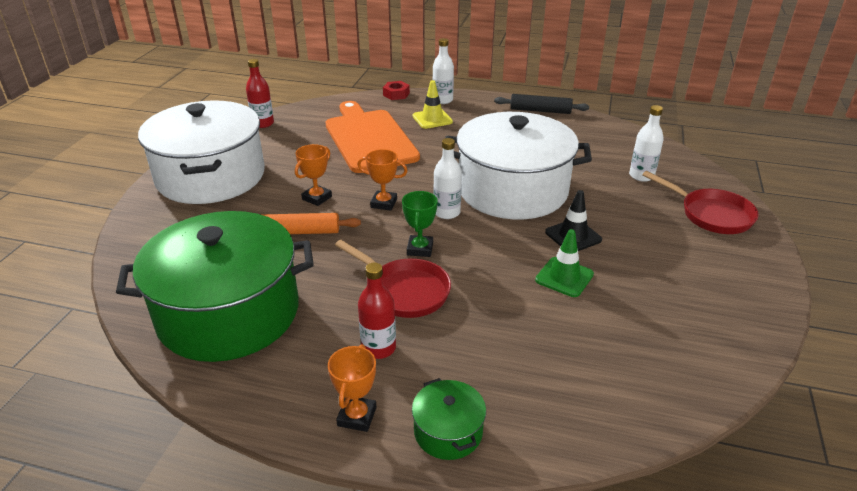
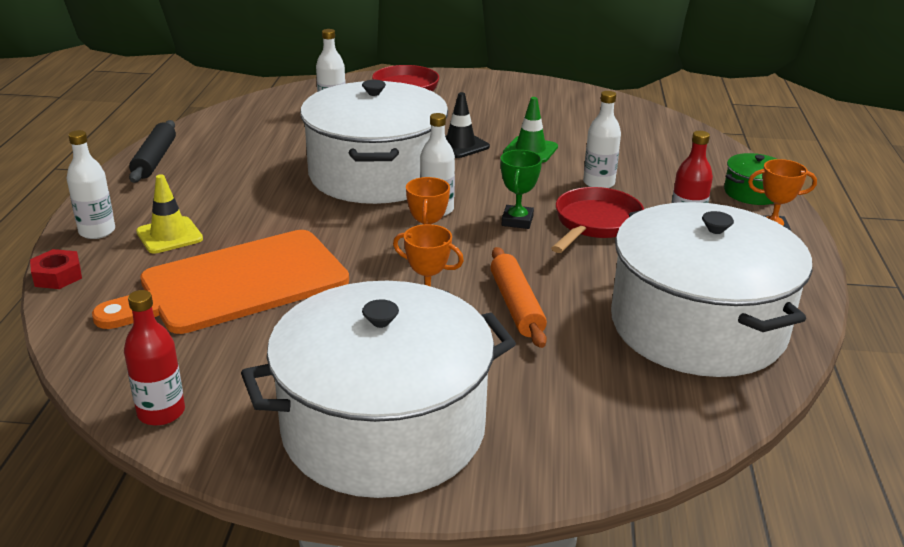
camera: 100 degrees left, 5 degrees down
(228, 313) = (698, 326): green pot -> white pot
(420, 249) = (517, 221): green trophy -> green trophy turned 75 degrees counterclockwise
(485, 310) = (599, 183): none -> white bottle

